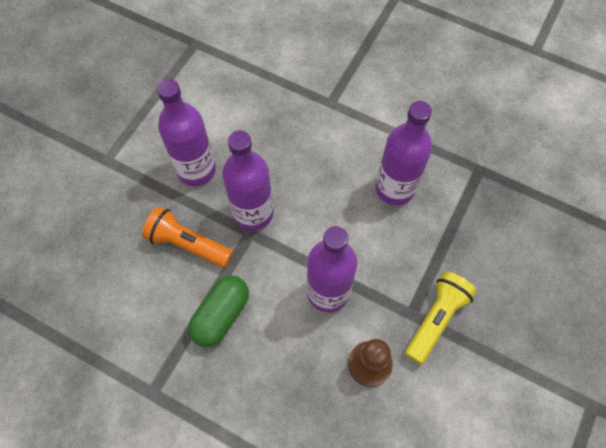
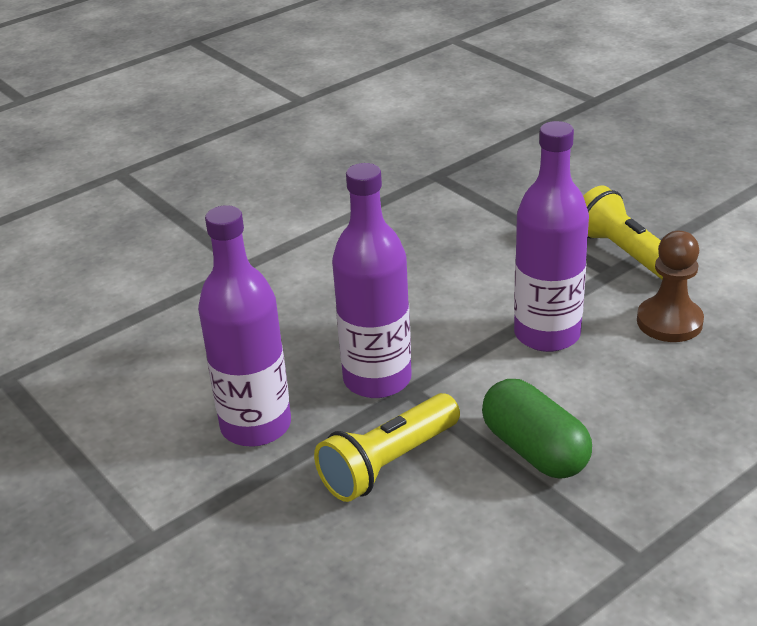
camera: 65 degrees left, 30 degrees down
(187, 244) = (388, 464): orange flashlight -> yellow flashlight
(395, 188) = (421, 243): purple bottle -> none

